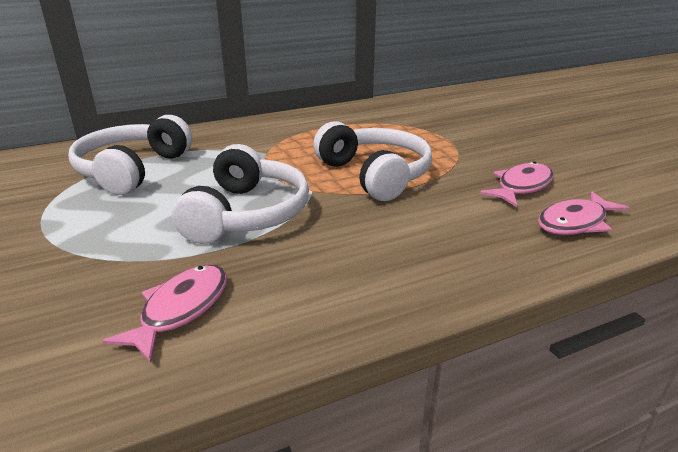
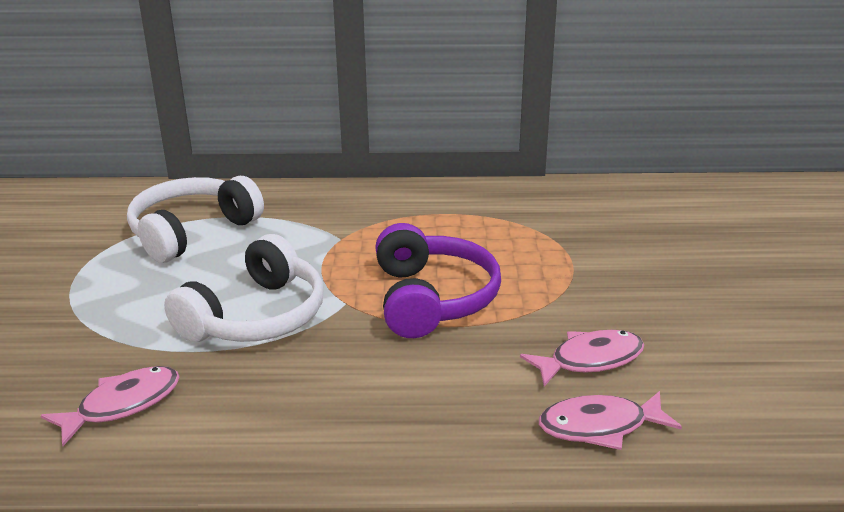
camera: 25 degrees right, 0 degrees up
(374, 175) = (431, 299): white headphones -> purple headphones

